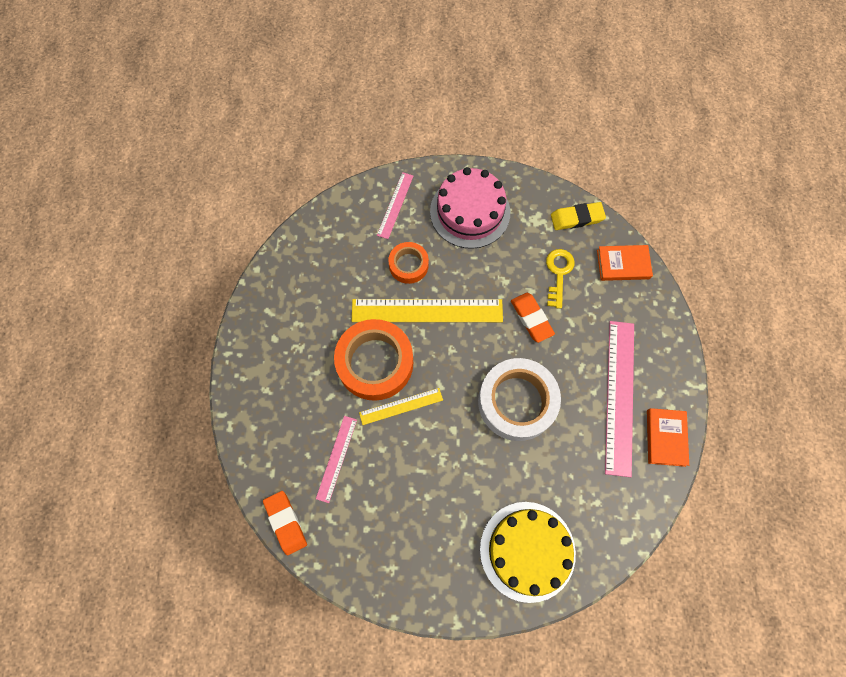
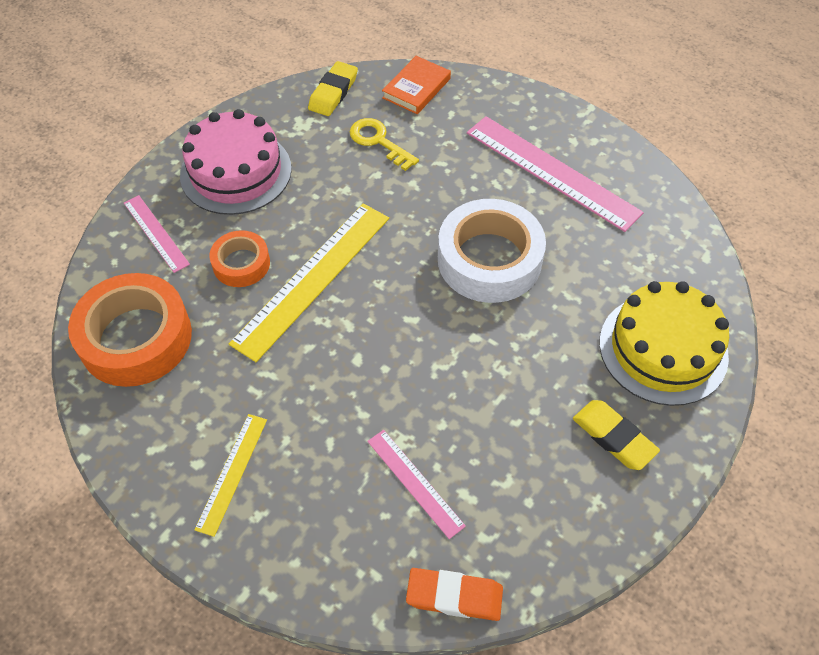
camera: 55 degrees left, 15 degrees down
(375, 363) = (329, 368): orange tape -> orange tape (136, 338)
(401, 406) = (405, 373): yellow ruler -> yellow ruler (232, 473)
(441, 555) = (613, 437): none -> yellow eraser
(531, 318) = (407, 192): orange eraser -> none
(665, 437) = (622, 163): orange book -> none

